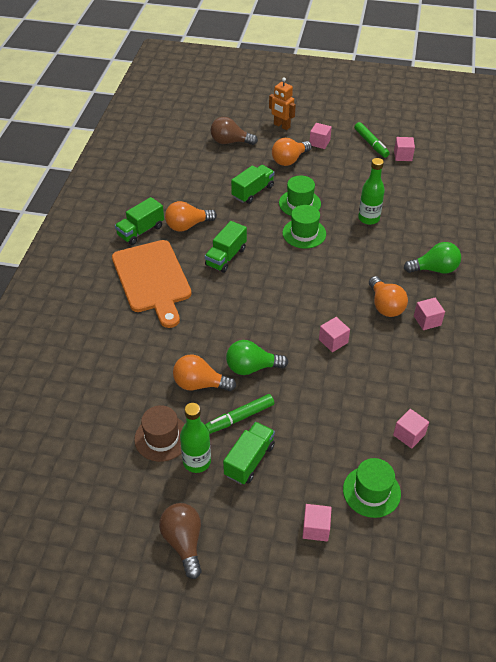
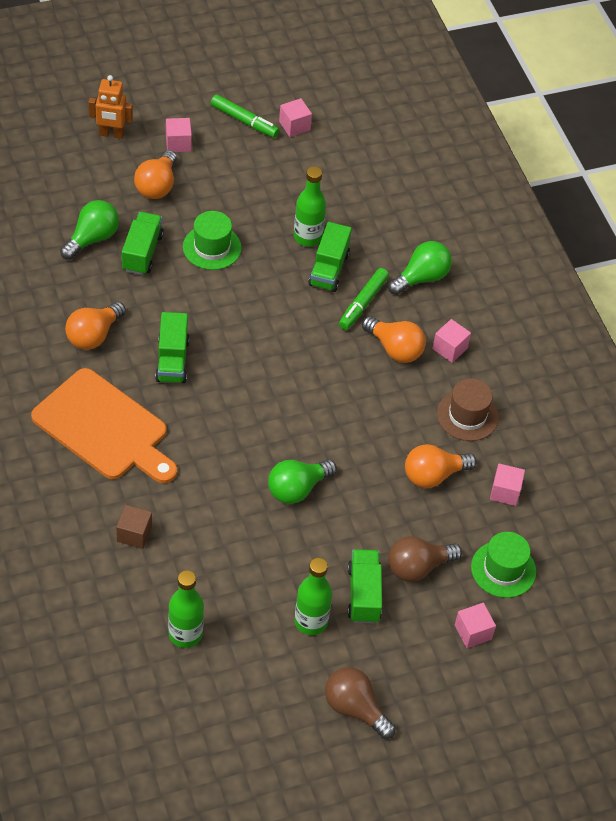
camera: 35 degrees left, 5 degrees up
(104, 429) = (185, 634): none -> green bottle
(121, 350) = (134, 534): none -> brown cube
(141, 231) = (39, 367): green truck -> green truck (329, 269)
(162, 438) = (255, 614): brown hat -> brown hat (467, 415)
(200, 384) = (253, 534): orange light bulb -> orange light bulb (433, 475)
(228, 174) = (92, 238): none -> green light bulb
(230, 142) = (60, 185): brown light bulb -> brown light bulb (418, 567)
(240, 418) = (323, 552): green marker -> green marker (363, 303)
(304, 233) = (244, 289): green hat -> none
(333, 341) = (365, 418): pink cube -> none

